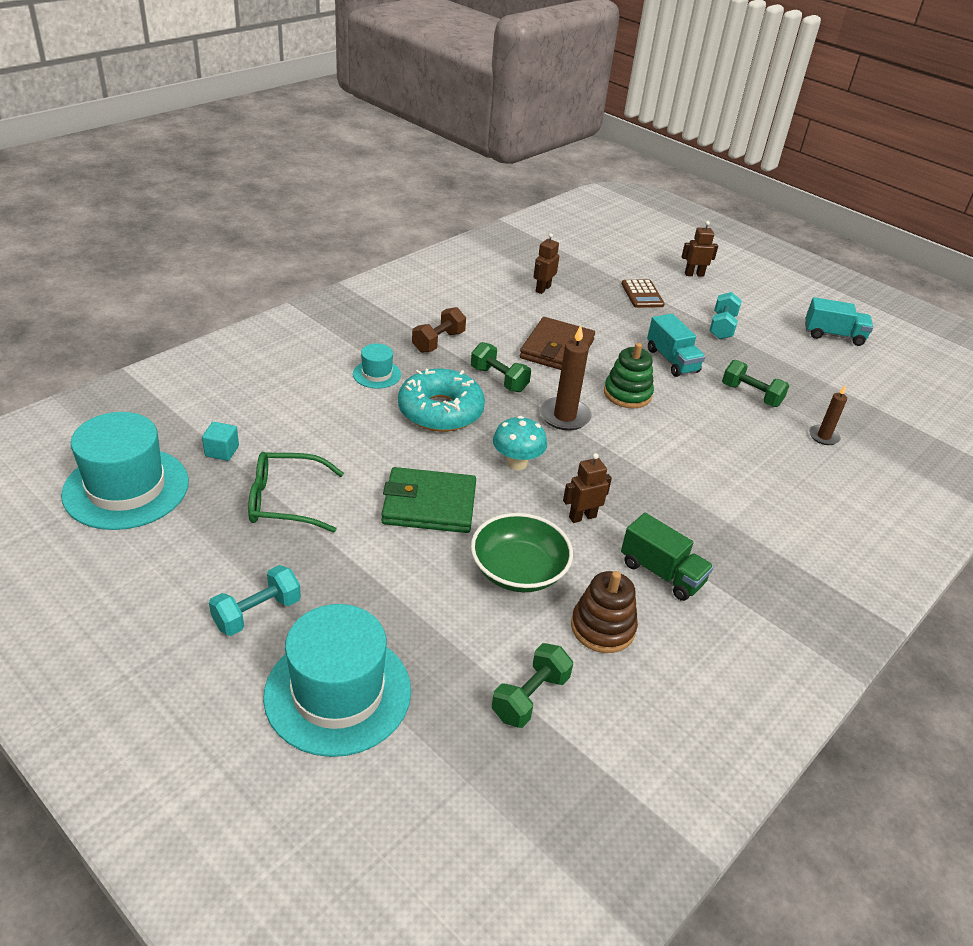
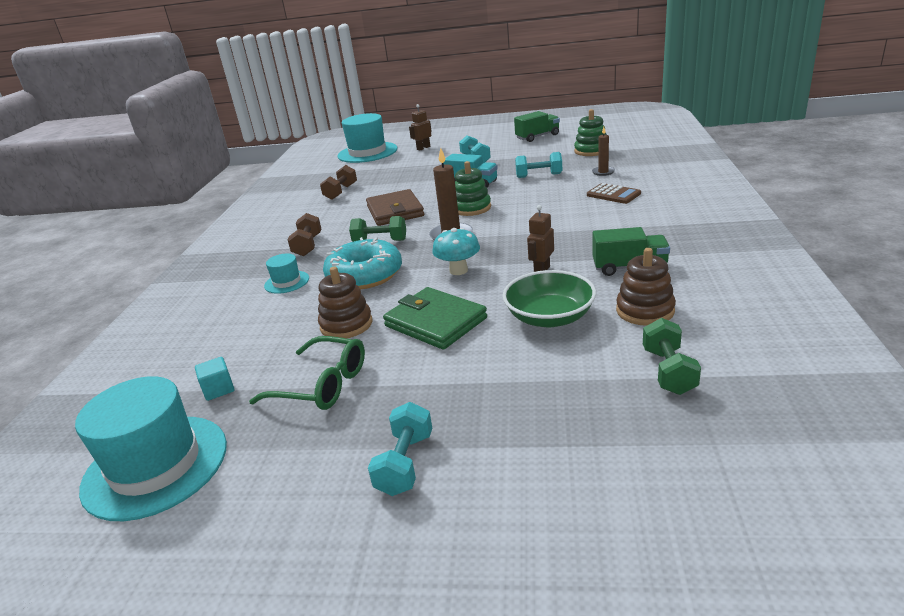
camera: 30 degrees left, 10 degrees down
(285, 501) = (322, 385): green glasses -> green glasses turned 120 degrees counterclockwise
(338, 692) = (547, 464): turquoise hat -> turquoise hat (367, 152)
(366, 455) = (346, 325): none -> brown stacking toy
(429, 505) = (435, 322): green wallet -> green wallet turned 75 degrees clockwise
(542, 289) = (341, 192): brown robot -> brown dumbbell
(642, 294) = (407, 167): brown calculator -> brown calculator (613, 194)
(751, 395) = (539, 176): green dumbbell -> turquoise dumbbell
(833, 335) = (537, 137): turquoise truck -> green truck
(859, 396) = (591, 151): none -> green stacking toy

